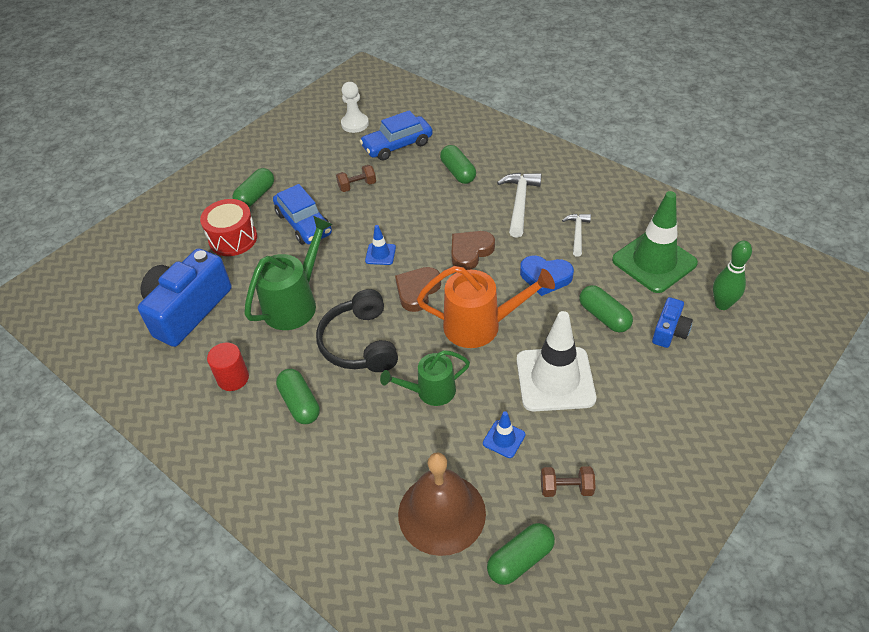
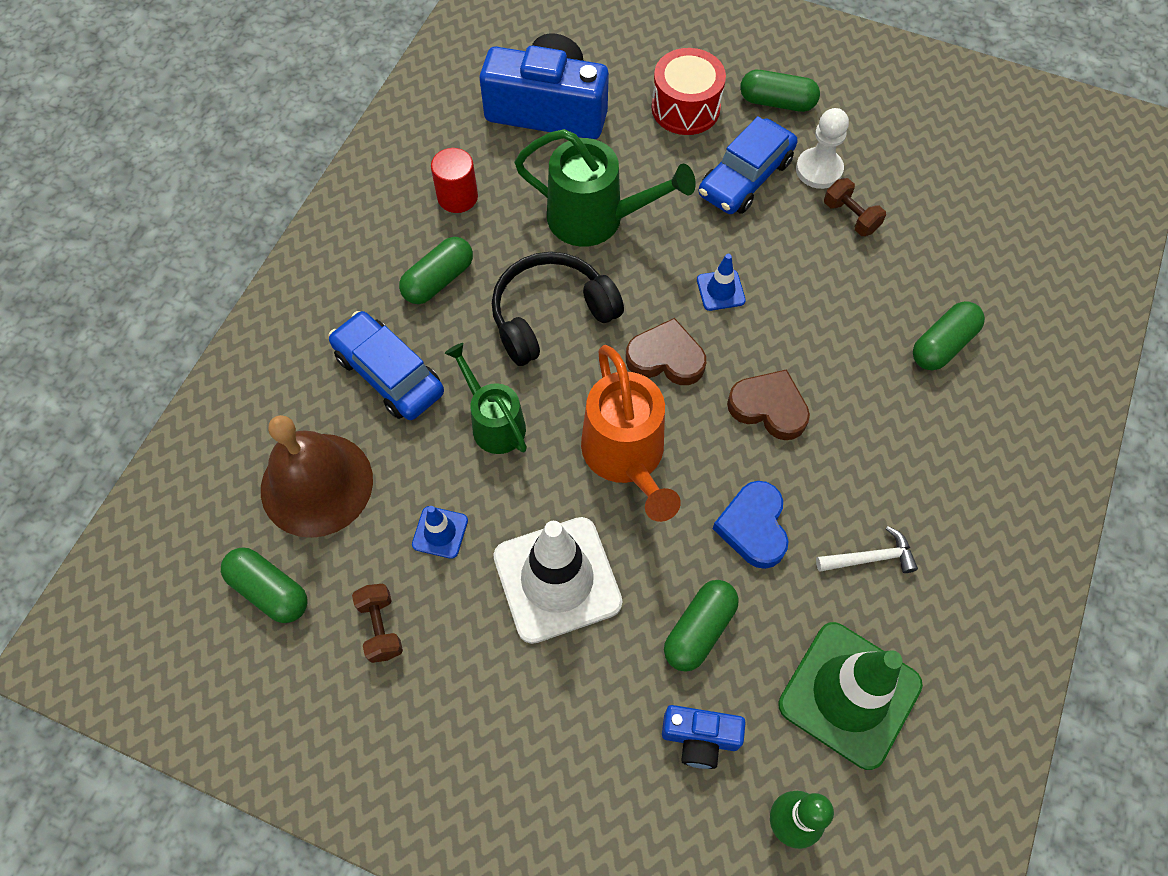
camera: 70 degrees right, 15 degrees up
(355, 124) = (992, 168): white pawn -> white pawn (819, 170)
(397, 145) = (969, 241): blue car -> blue car (389, 374)
(519, 203) = (908, 453): white hammer -> none

